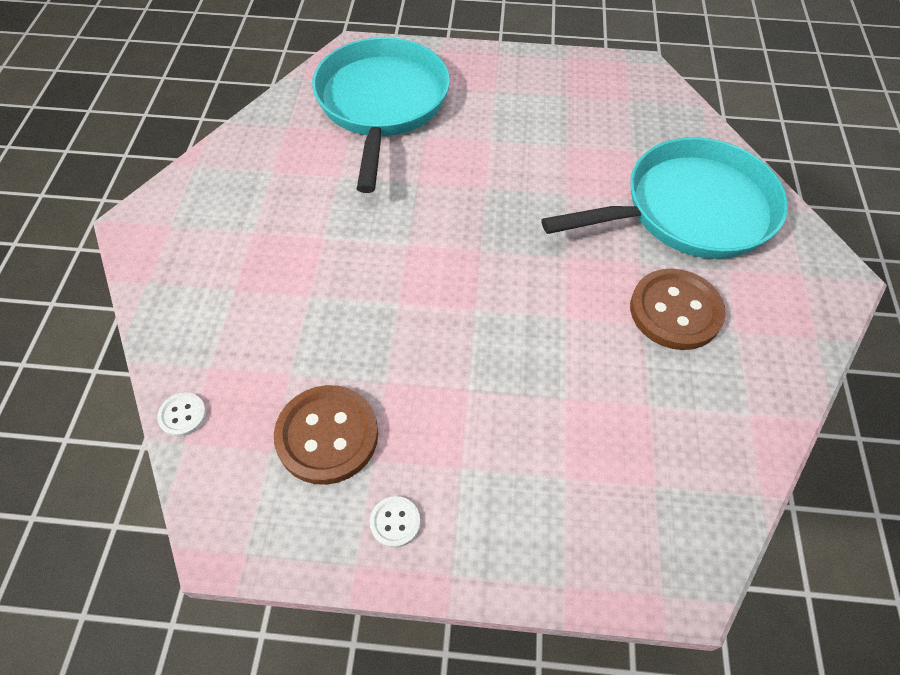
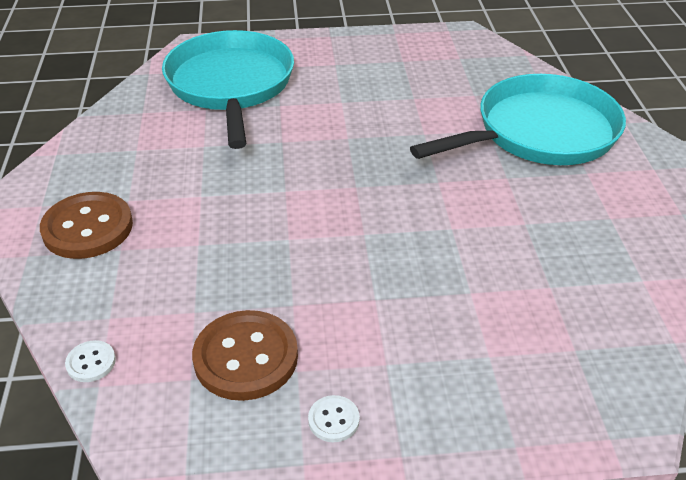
camera: 10 degrees left, 15 degrees down
(675, 311) = (550, 210): brown button -> brown button (87, 228)

